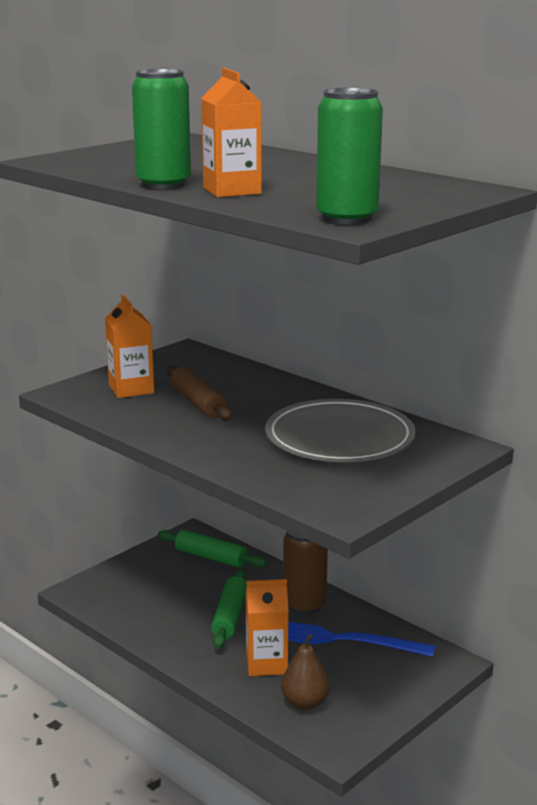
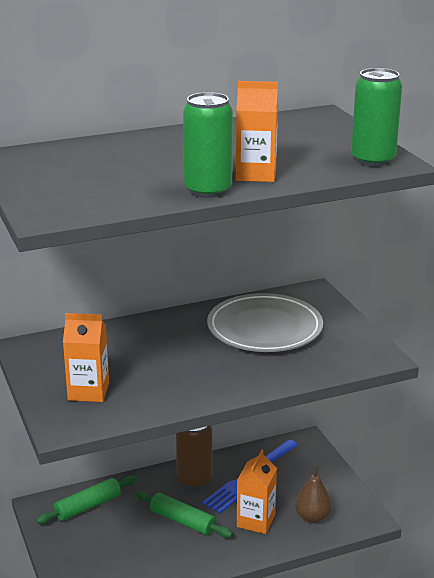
camera: 65 degrees left, 5 degrees up
(198, 403) = (149, 367): brown rolling pin -> none

